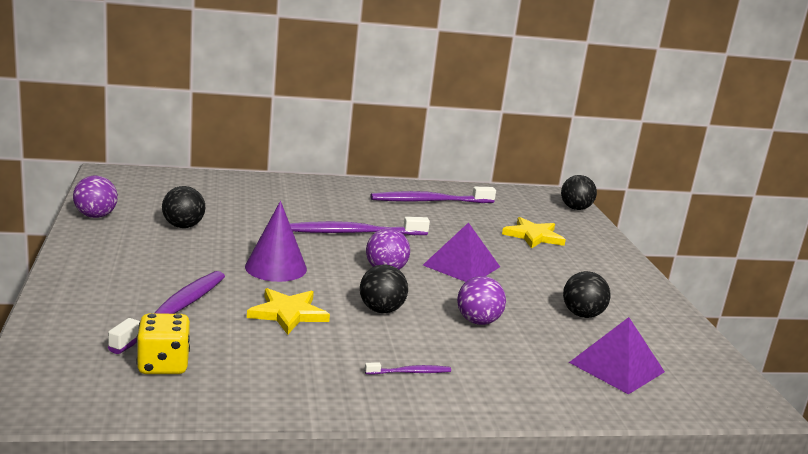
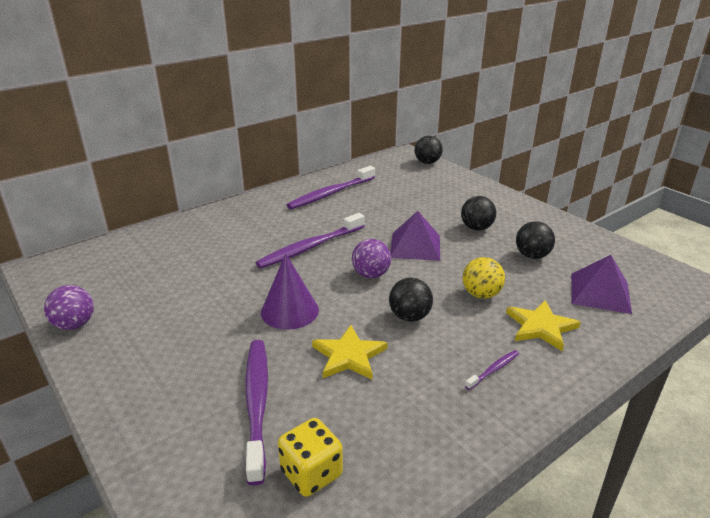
camera: 25 degrees left, 10 degrees up
(183, 226) = (168, 301): black ball -> black ball (476, 228)
(478, 321) = (481, 294): purple ball -> yellow ball
(533, 236) = (429, 198): yellow star -> yellow star (540, 327)

